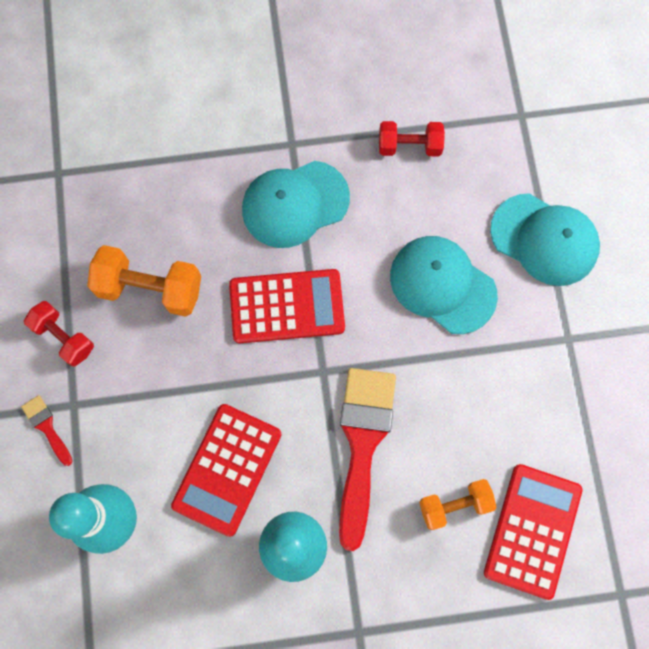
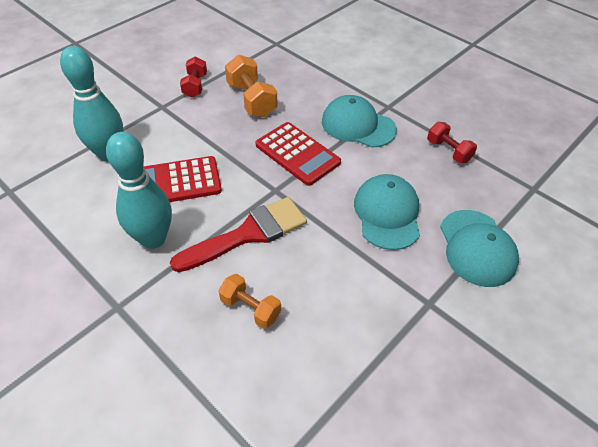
camera: 50 degrees right, 25 degrees down
(46, 427) = (141, 104): red brush -> none
(532, 530) = (273, 370): red calculator -> none

